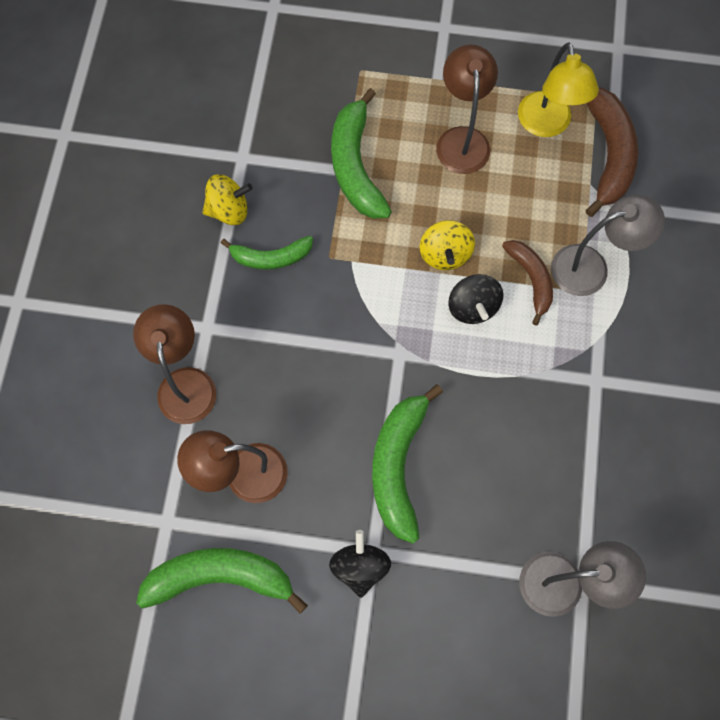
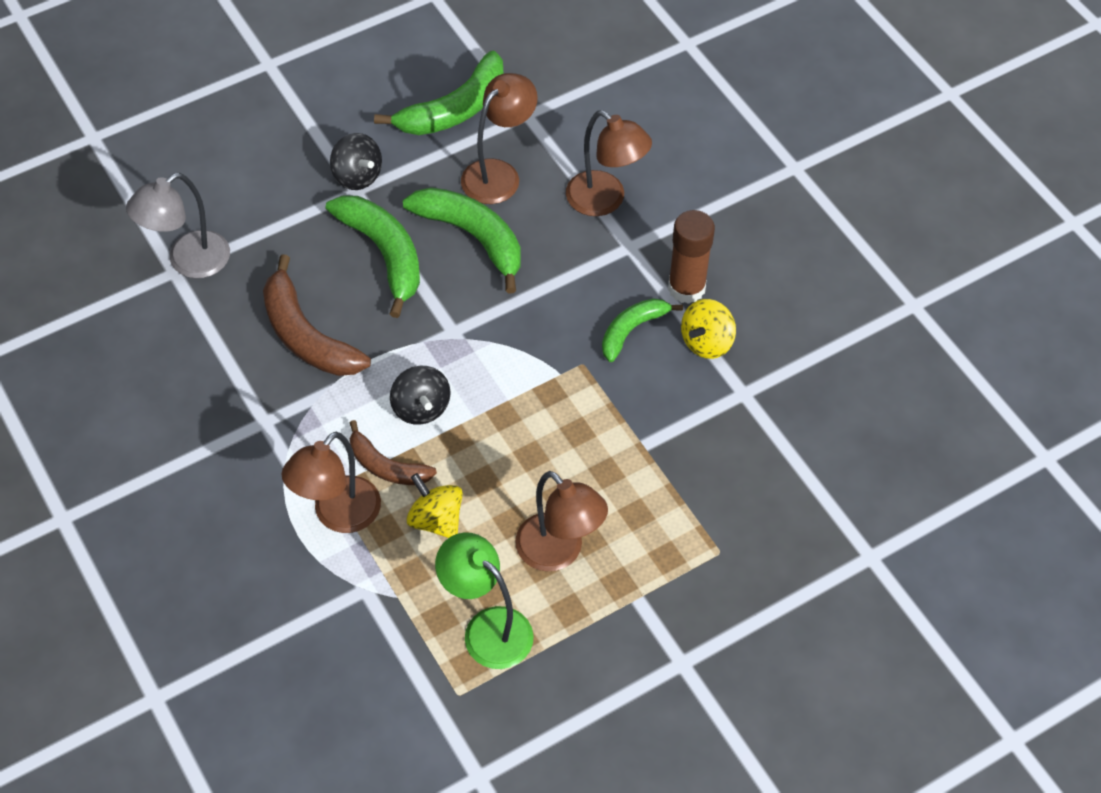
camera: 140 degrees right, 15 degrees down
(200, 261) = (686, 288): none -> brown glue stick
(355, 165) = (635, 457): green banana -> green banana (473, 237)
(445, 254) = (483, 435): yellow spinning top -> yellow spinning top (436, 520)
(472, 307) = (421, 408): black spinning top -> black spinning top turned 150 degrees counterclockwise
(547, 125) = (487, 628): yellow lamp -> green lamp
(591, 267) = (338, 515): grey lamp -> brown lamp
(608, 155) = (400, 641): brown banana -> brown banana (306, 335)

